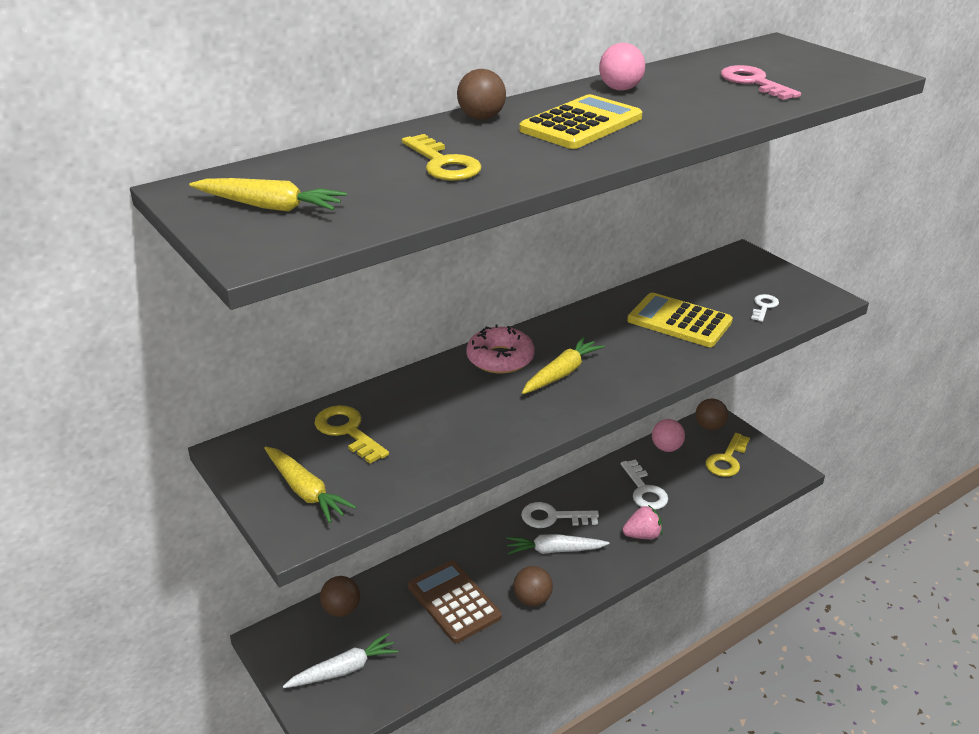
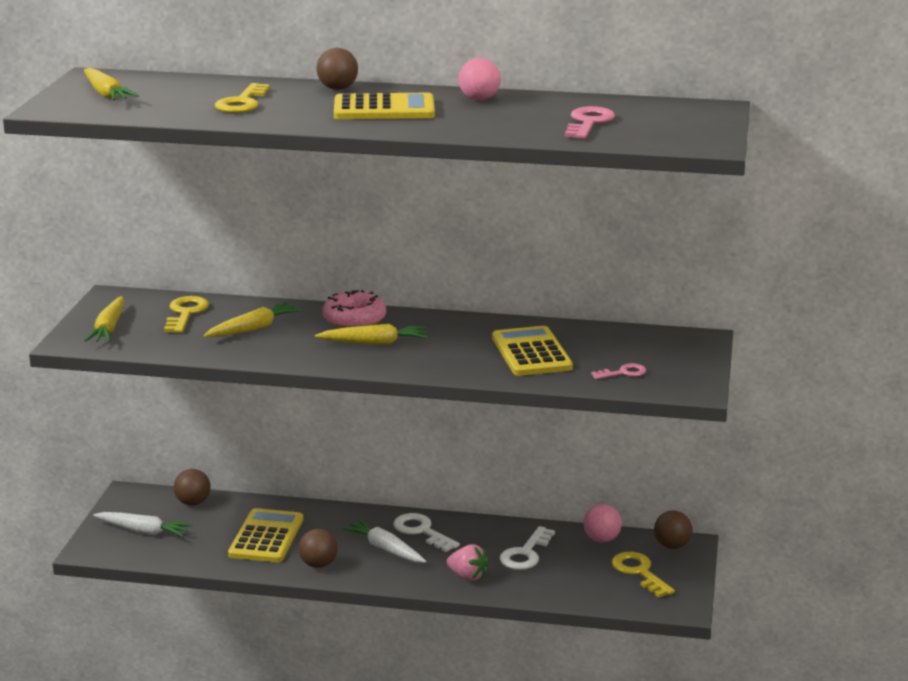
camera: 45 degrees right, 10 degrees down
(440, 414) = (253, 329): none -> yellow carrot
(454, 601) = (266, 537): brown calculator -> yellow calculator
(727, 459) = (639, 572): yellow key -> yellow key turned 75 degrees clockwise
(764, 307) = (623, 373): white key -> pink key

